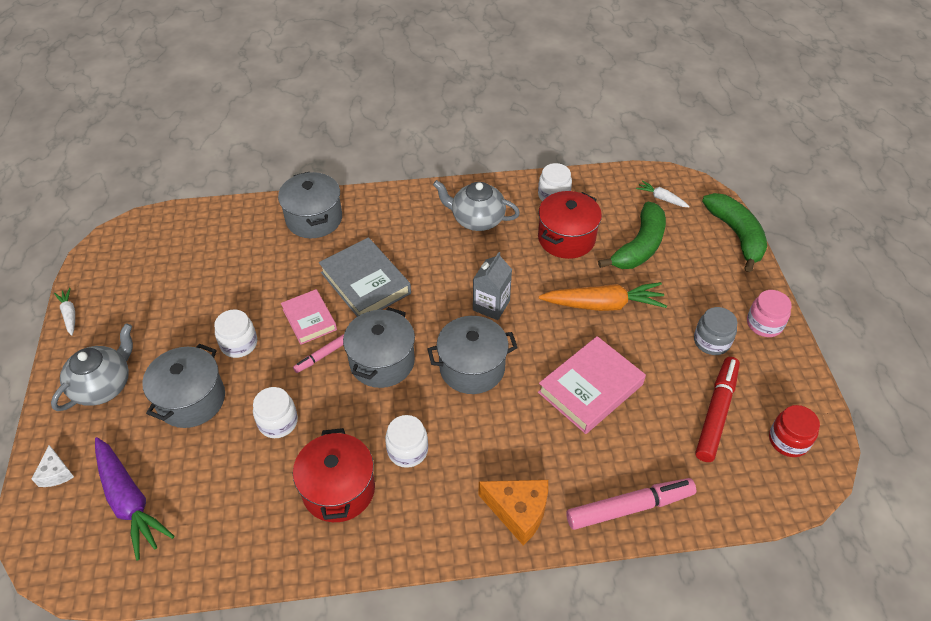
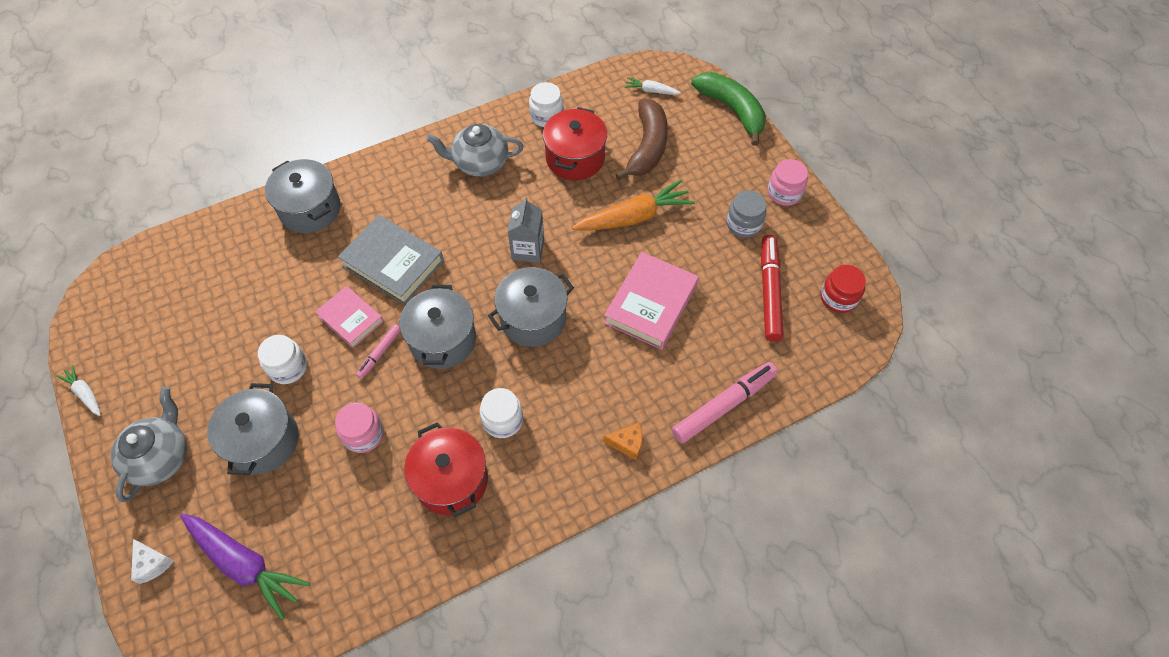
camera: 20 degrees left, 10 degrees up
(278, 422) = (363, 434): white jar -> pink jar
(518, 512) = (627, 443): orange cheese -> orange cheese, size x0.58
(639, 246) = (647, 147): green banana -> brown banana

